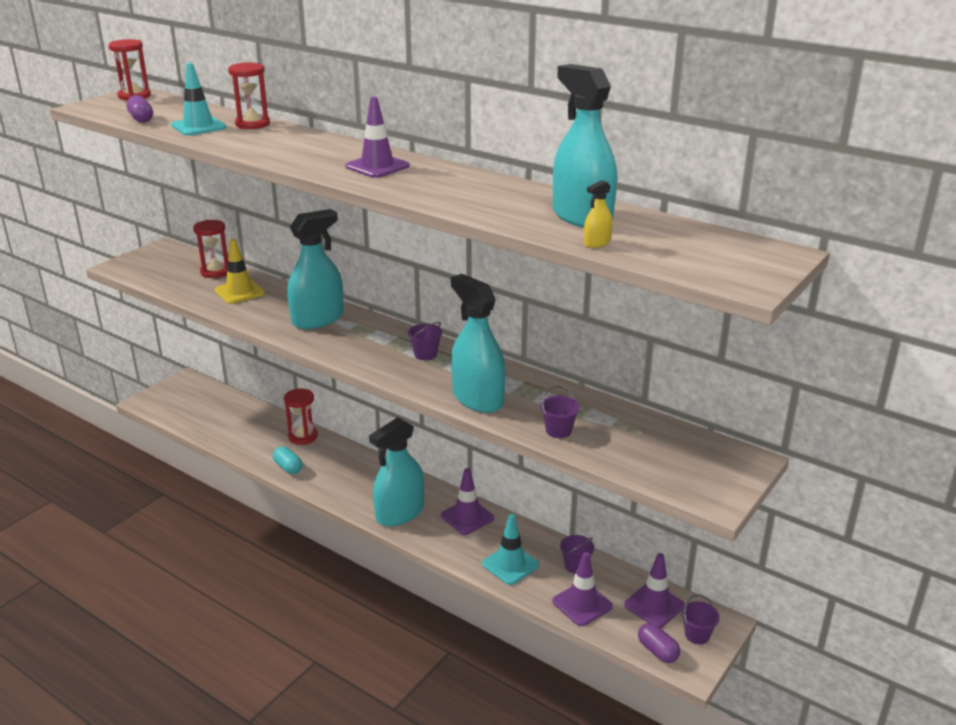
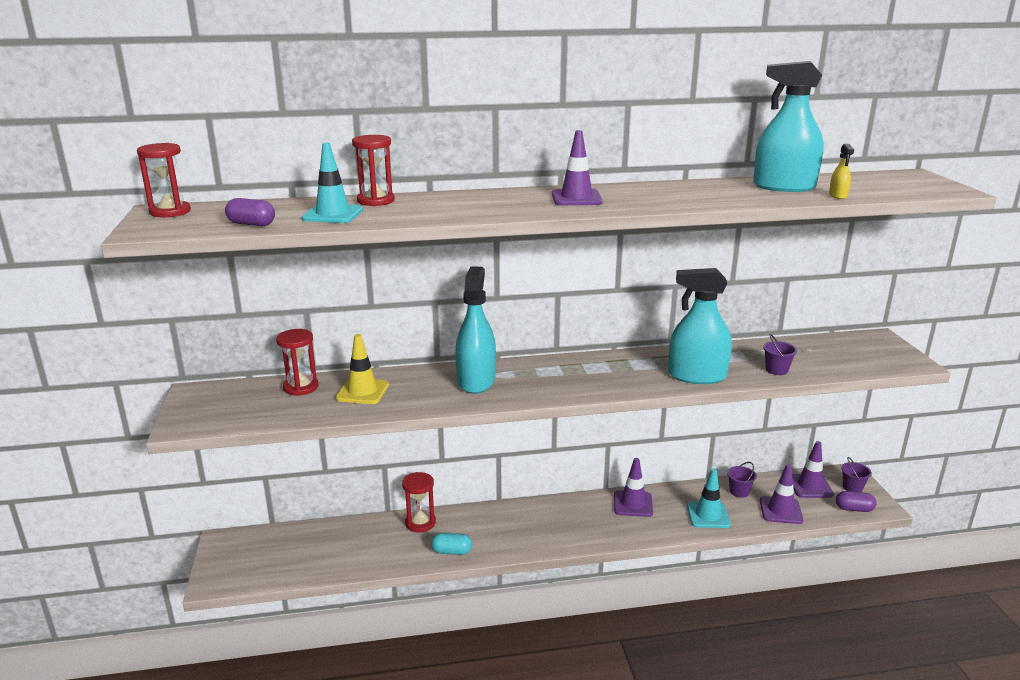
camera: 45 degrees left, 5 degrees down
(400, 513) = (589, 529): turquoise spray bottle -> none
(425, 354) = (605, 367): purple bucket -> none

